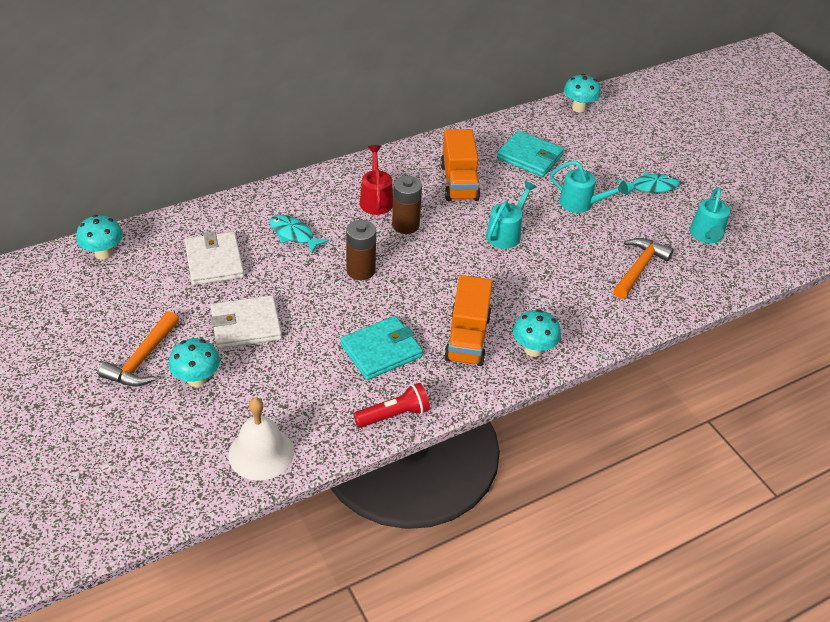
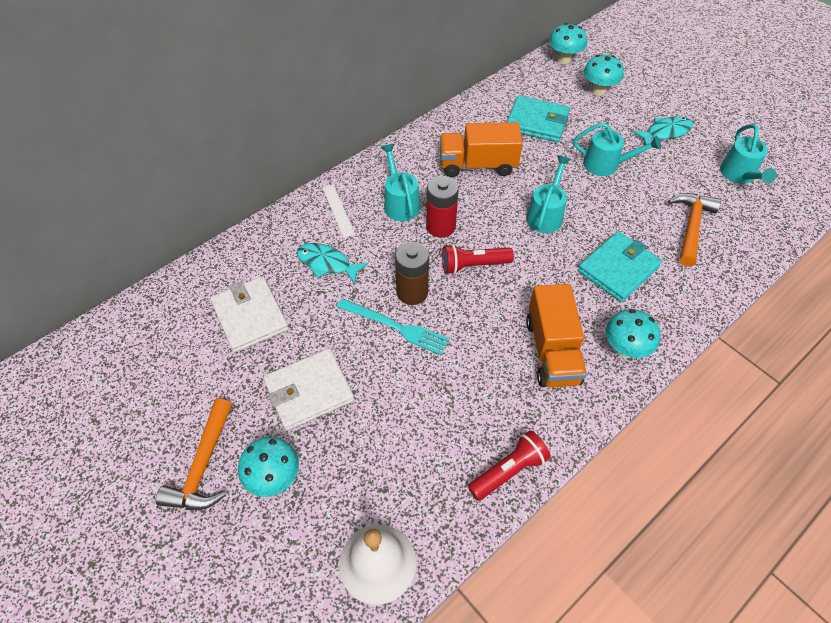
camera: 10 degrees left, 10 degrees up
(103, 253) = (121, 334): turquoise mushroom -> turquoise mushroom (598, 91)
(318, 195) = (338, 210): none -> white ruler
(336, 293) = (396, 327): none -> turquoise fork
(376, 199) = (400, 202): red watering can -> turquoise watering can
(381, 351) = (467, 389): turquoise wallet -> turquoise wallet (618, 269)
(405, 225) = (440, 226): brown battery -> red battery
(423, 260) = (473, 265): none -> red flashlight
(459, 182) = (477, 165): orange truck -> orange truck turned 105 degrees clockwise

